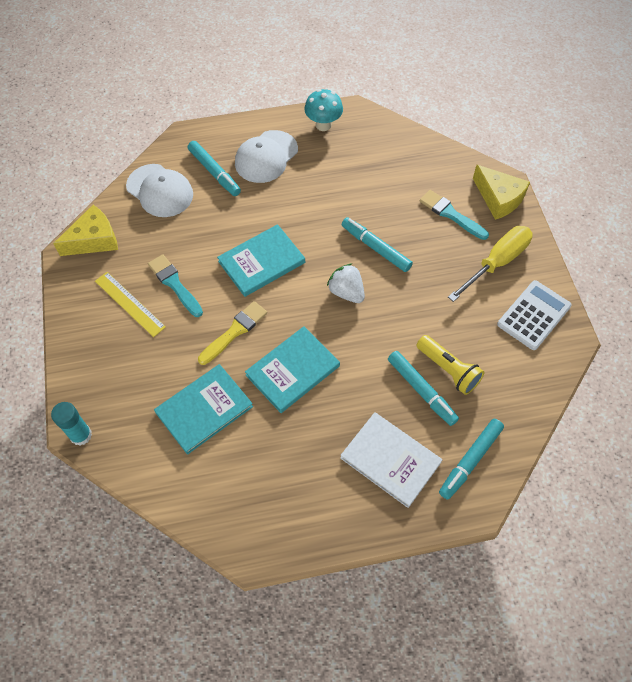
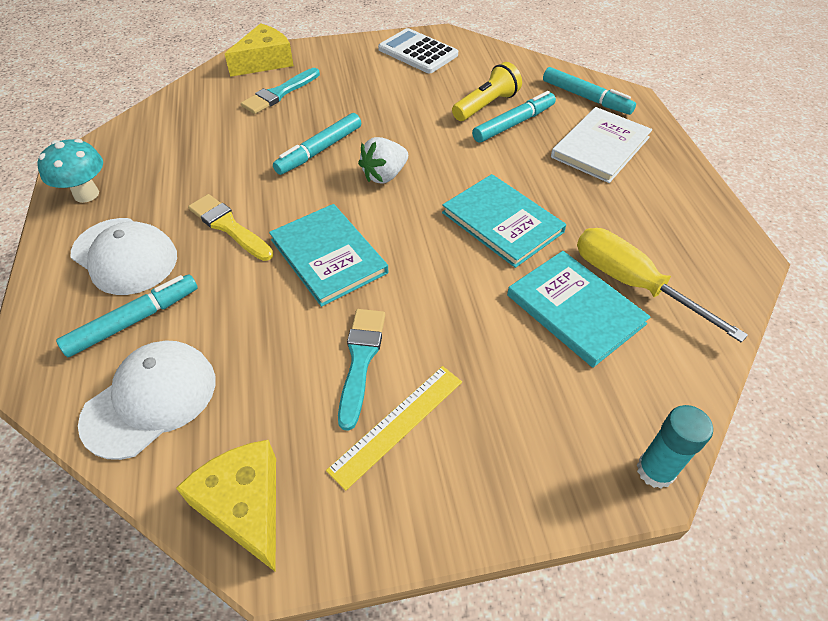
camera: 90 degrees left, 10 degrees down
(175, 284) = (360, 361): turquoise brush -> turquoise brush turned 135 degrees clockwise
(234, 331) = (447, 282): yellow brush -> yellow brush (229, 227)
(497, 262) = (351, 68): yellow screwdriver -> yellow screwdriver (632, 283)

